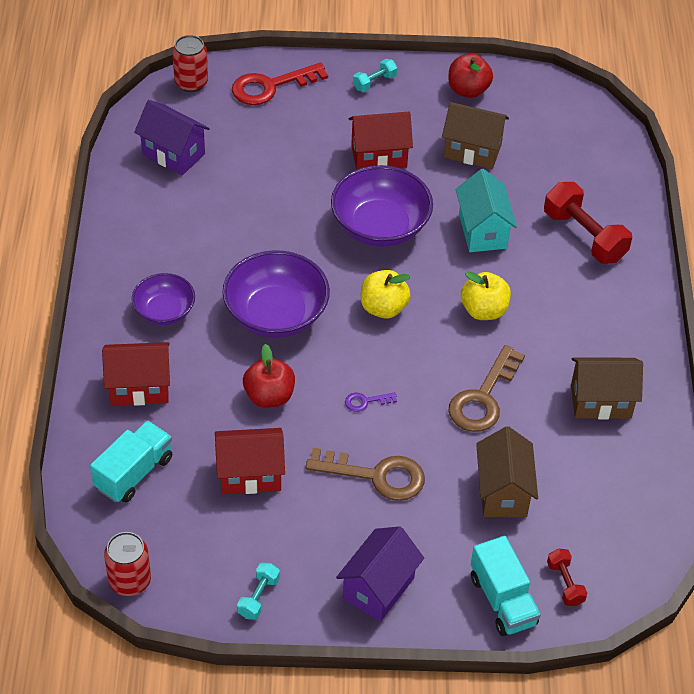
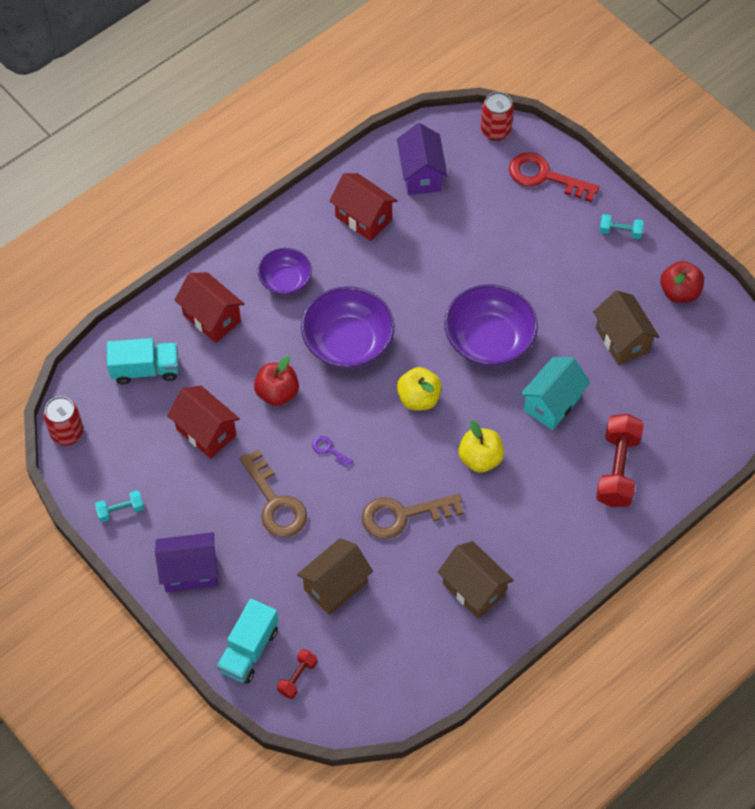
camera: 50 degrees right, 10 degrees up
(379, 156) = (552, 289): red house -> red house (363, 218)

